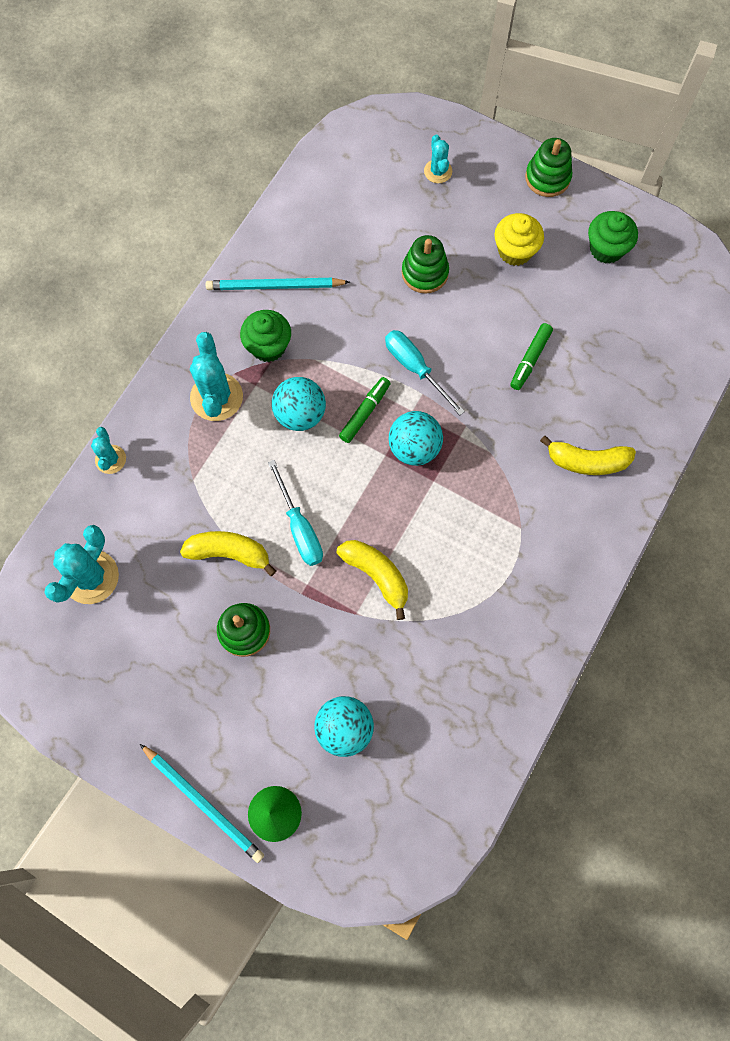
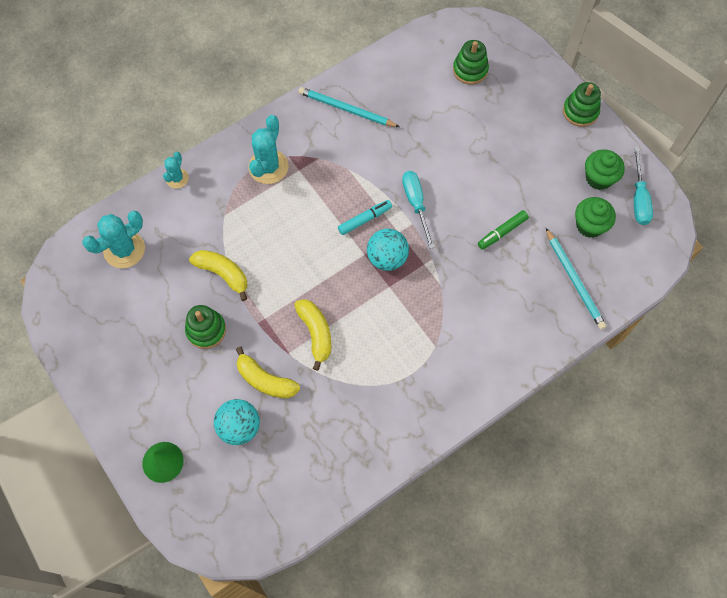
camera: 25 degrees right, 5 degrees down
(203, 803) = (119, 432): turquoise pencil -> turquoise pencil (574, 280)
(268, 346) = (321, 147): green cupcake -> green cupcake (589, 225)
(299, 528) = (279, 278): turquoise screwdriver -> turquoise screwdriver (639, 198)
(300, 414) = (319, 202): turquoise ball -> none
(365, 412) = (365, 219): green marker -> turquoise marker
(425, 273) = (456, 142): green stacking toy -> green stacking toy (470, 70)
(438, 171) = (502, 76): turquoise cactus -> none
(515, 251) = (530, 153): yellow cupcake -> none
(587, 461) = (507, 320): yellow banana -> yellow banana (265, 380)

